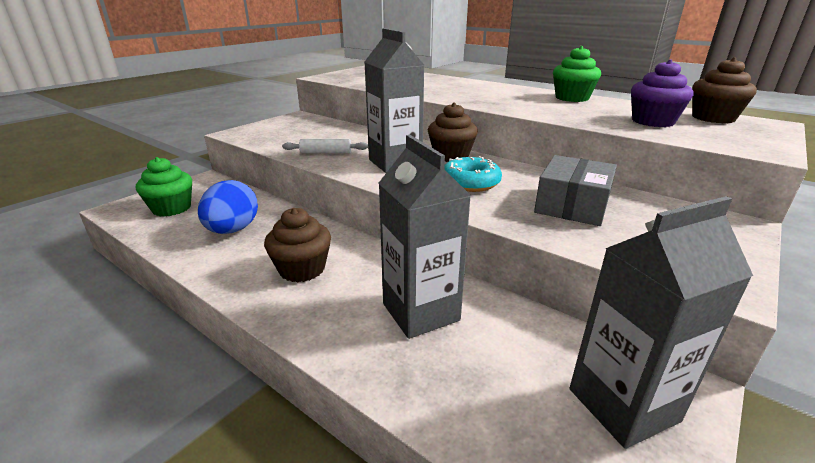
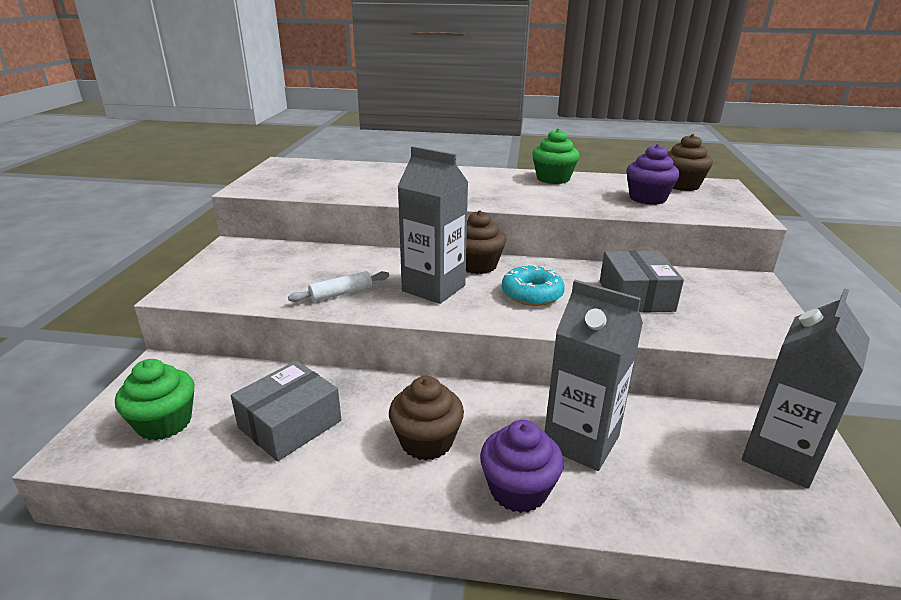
camera: 30 degrees left, 0 degrees up
(233, 230) = (290, 424): blue egg -> grey box
(327, 325) = (518, 490): none -> purple cupcake

